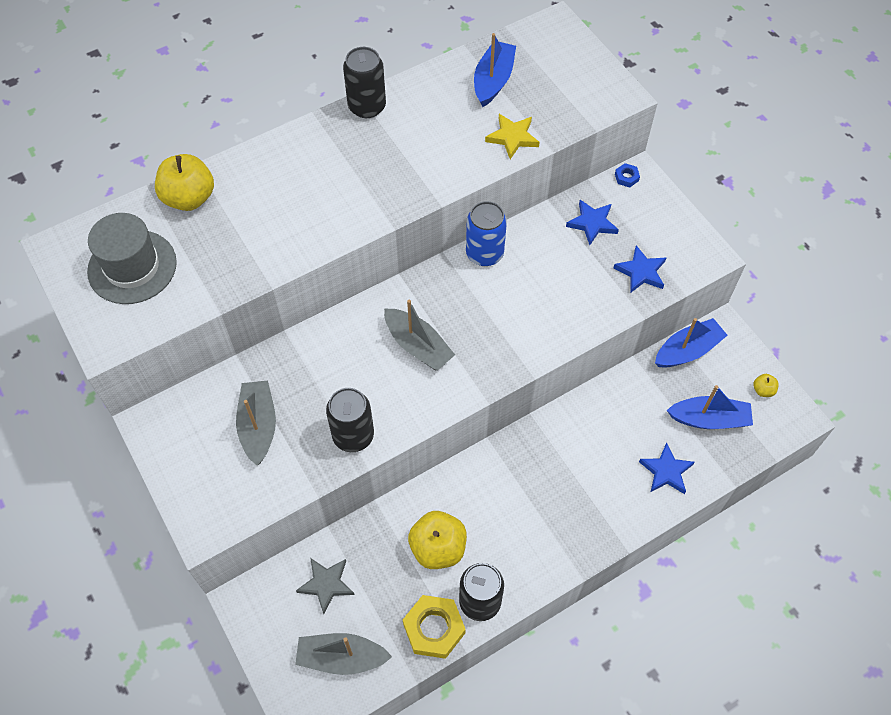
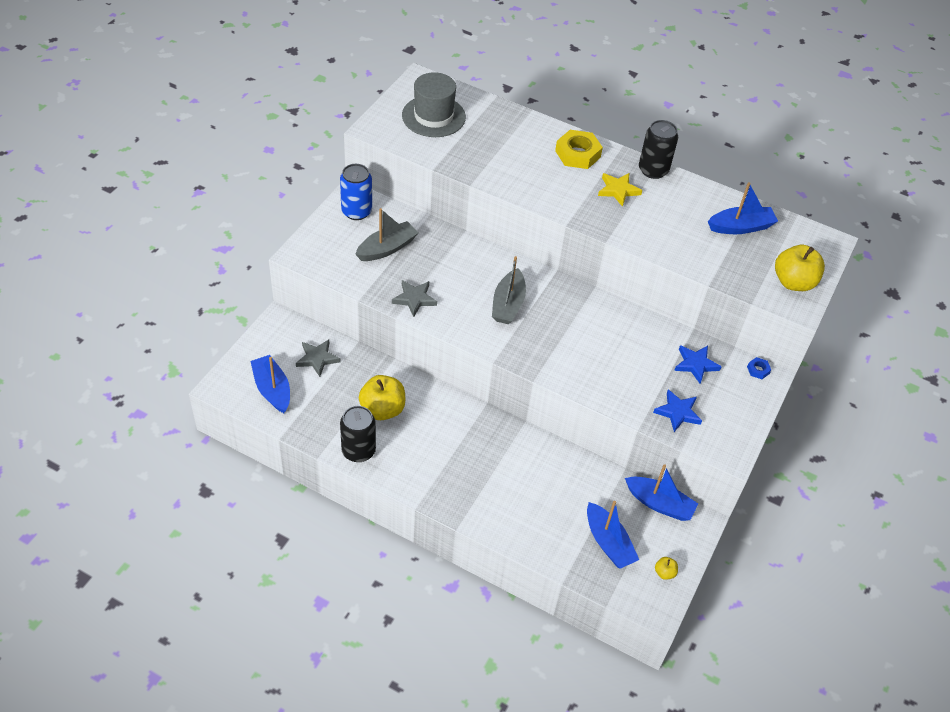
camera: 55 degrees right, 10 degrees down
(189, 198) = (504, 118): yellow apple -> yellow apple (793, 282)
(341, 657) = (272, 389): grey boat -> blue boat
(353, 435) = (414, 299): black can -> grey star
(434, 628) = (322, 432): yellow nut -> yellow nut (577, 154)
(484, 253) = (613, 310): blue can -> blue can (356, 211)
(512, 137) = (699, 258): yellow star -> yellow star (618, 190)
(666, 471) = (540, 529): blue star -> none

